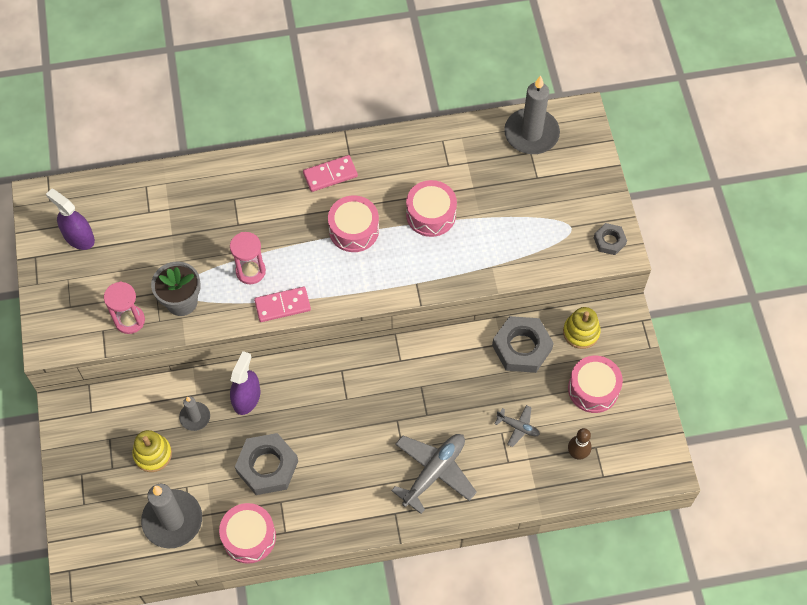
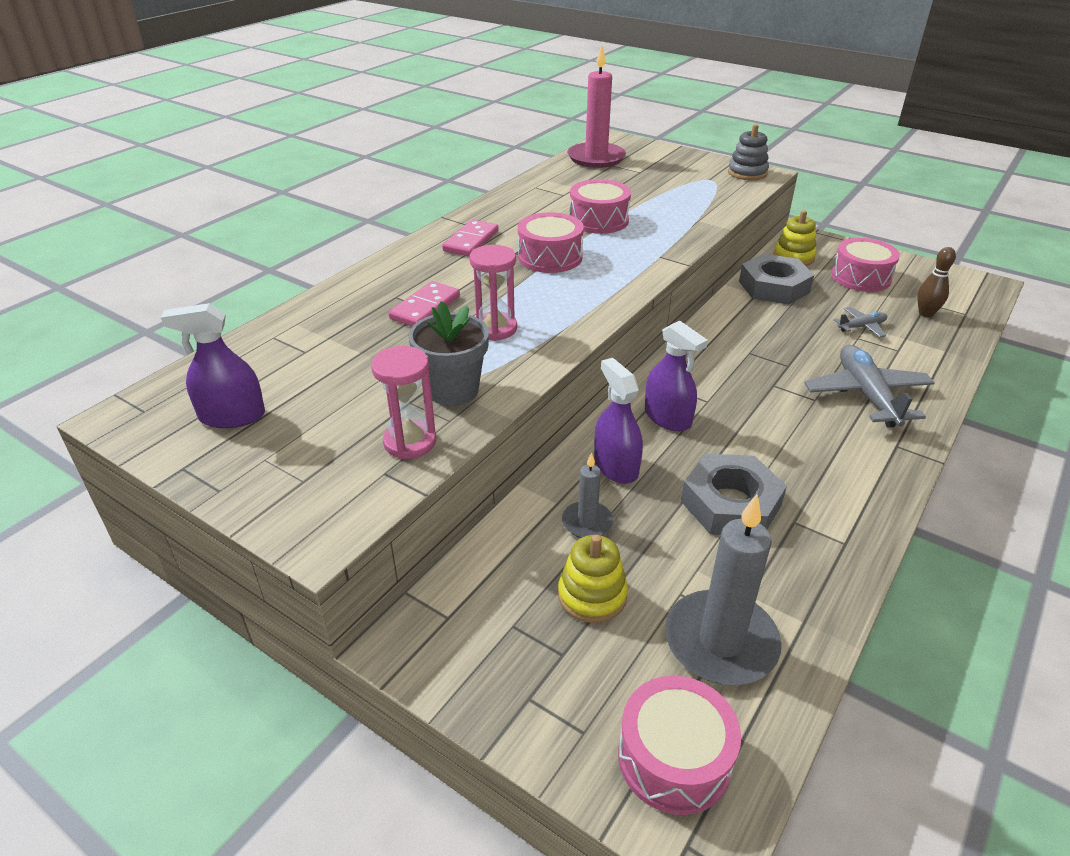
camera: 45 degrees left, 25 degrees down
(249, 537) = (823, 580): pink drum -> pink drum (674, 758)
(282, 306) = (569, 331): pink domino -> pink domino (425, 308)
(311, 391) = (667, 417): none -> purple spray bottle
(531, 133) = (596, 158): grey candle -> pink candle
(609, 241) = (747, 173): grey nut -> grey stacking toy

